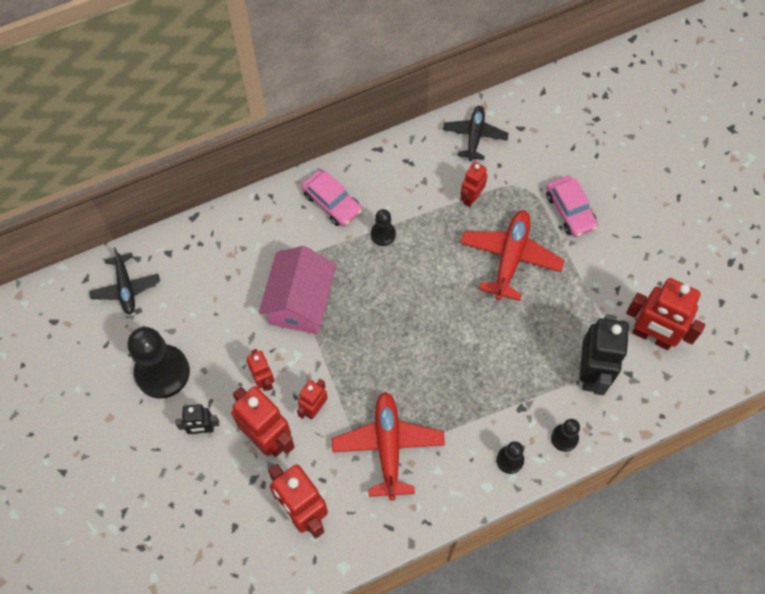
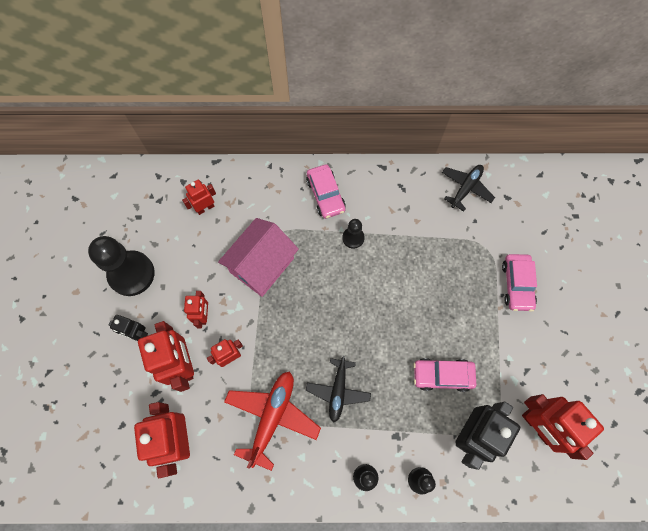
camera: 25 degrees right, 5 degrees up
(126, 288) = (138, 195): black plane -> black plane (338, 391)
(471, 197) = (439, 238): red robot -> red robot (205, 208)
(510, 258) = (447, 303): red plane -> none
(539, 330) = (442, 375): none -> pink car

